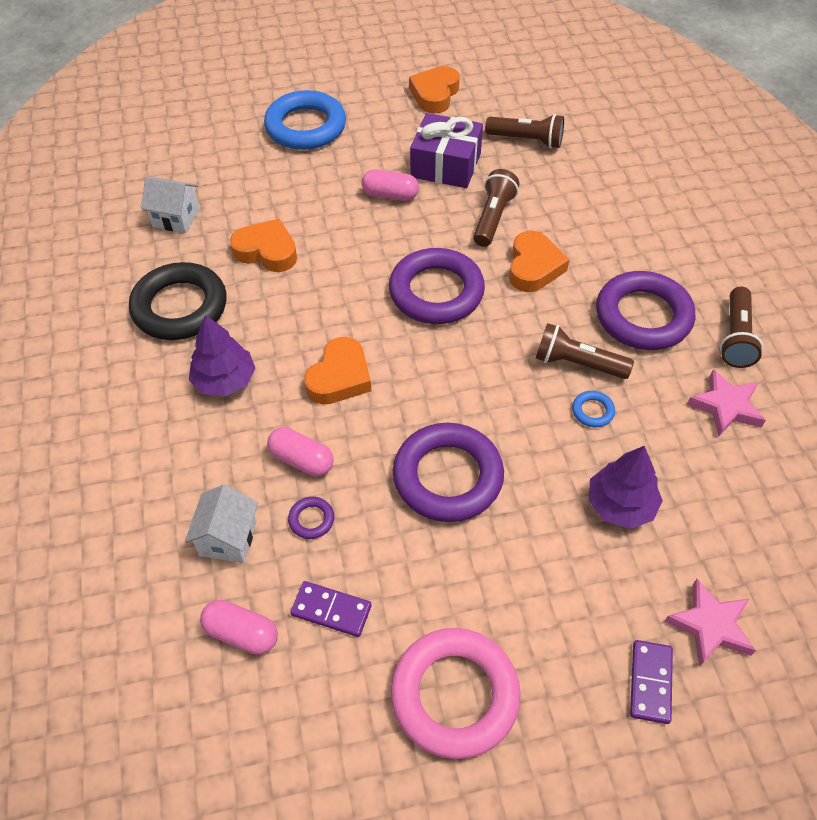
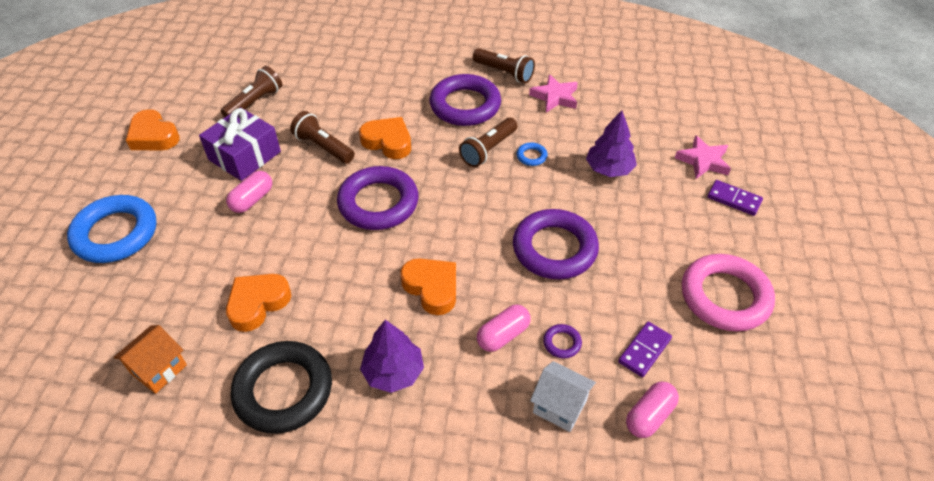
camera: 70 degrees left, 5 degrees down
(176, 218) = (159, 369): white house -> orange house

